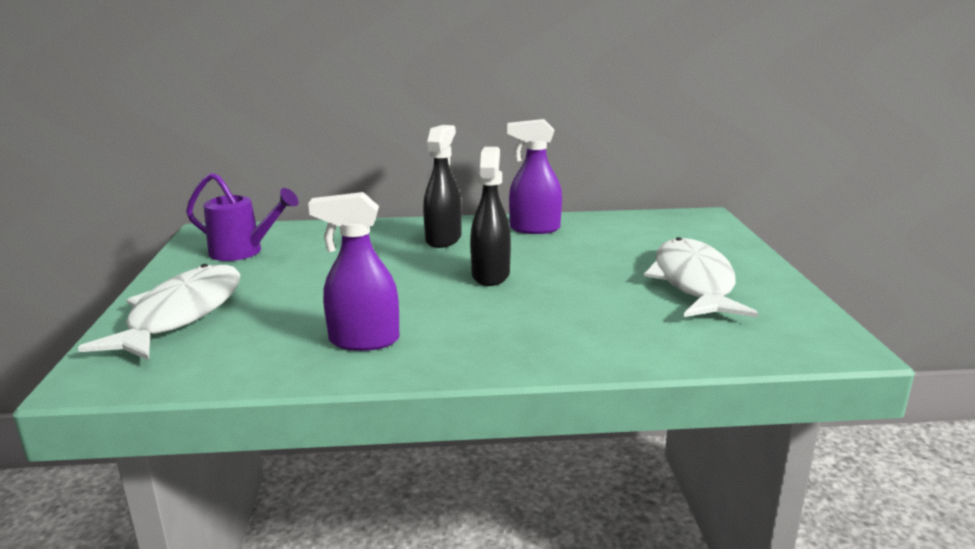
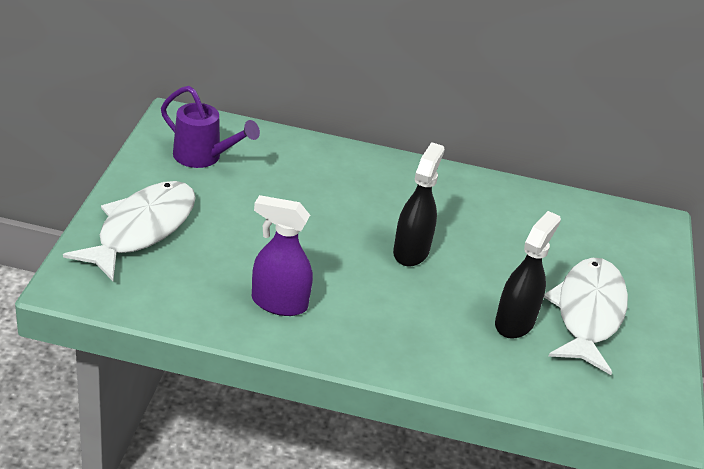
camera: 10 degrees right, 15 degrees up
(443, 239) = (387, 188): black spray bottle -> black spray bottle (515, 322)
(534, 229) = (479, 195): purple spray bottle -> none

